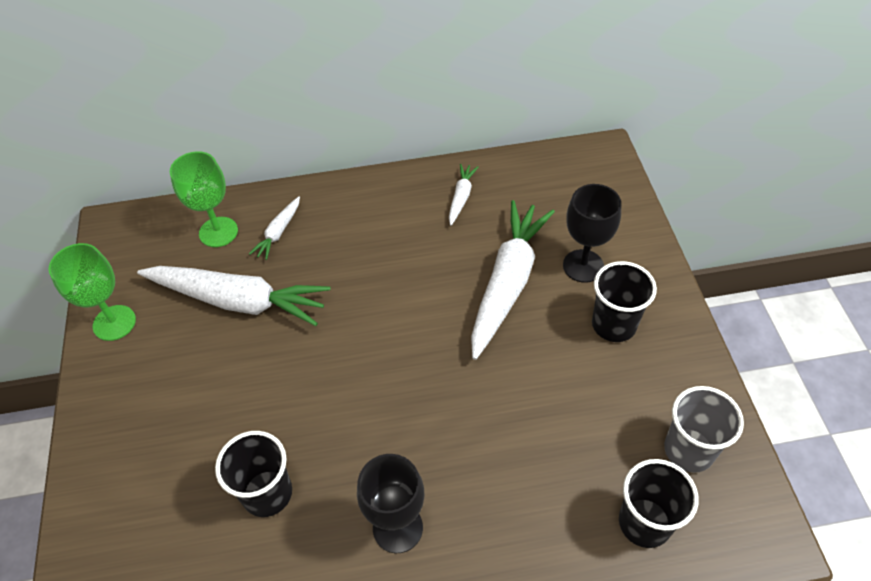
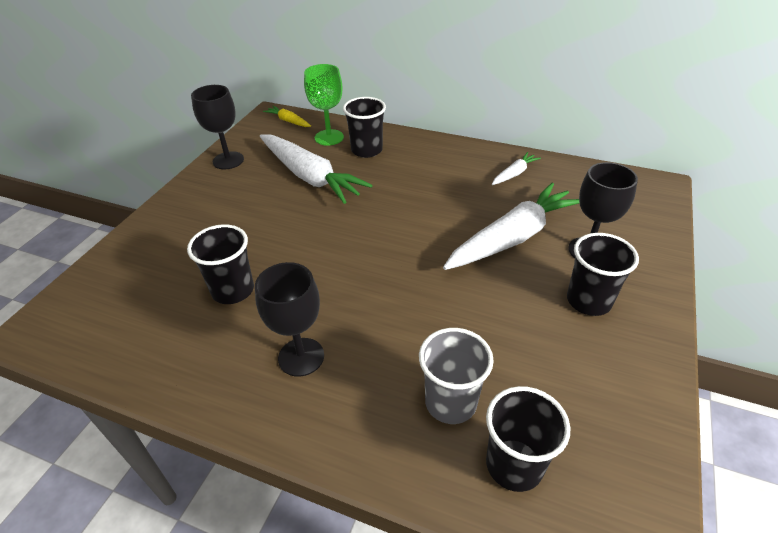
camera: 30 degrees right, 10 degrees down
(114, 323) = (228, 160): green goblet -> black goblet
(145, 227) = (288, 121): none -> yellow carrot
(278, 232) = (366, 150): white carrot -> black cup
(689, 450) = (600, 428): grey cup -> grey cup (450, 402)

